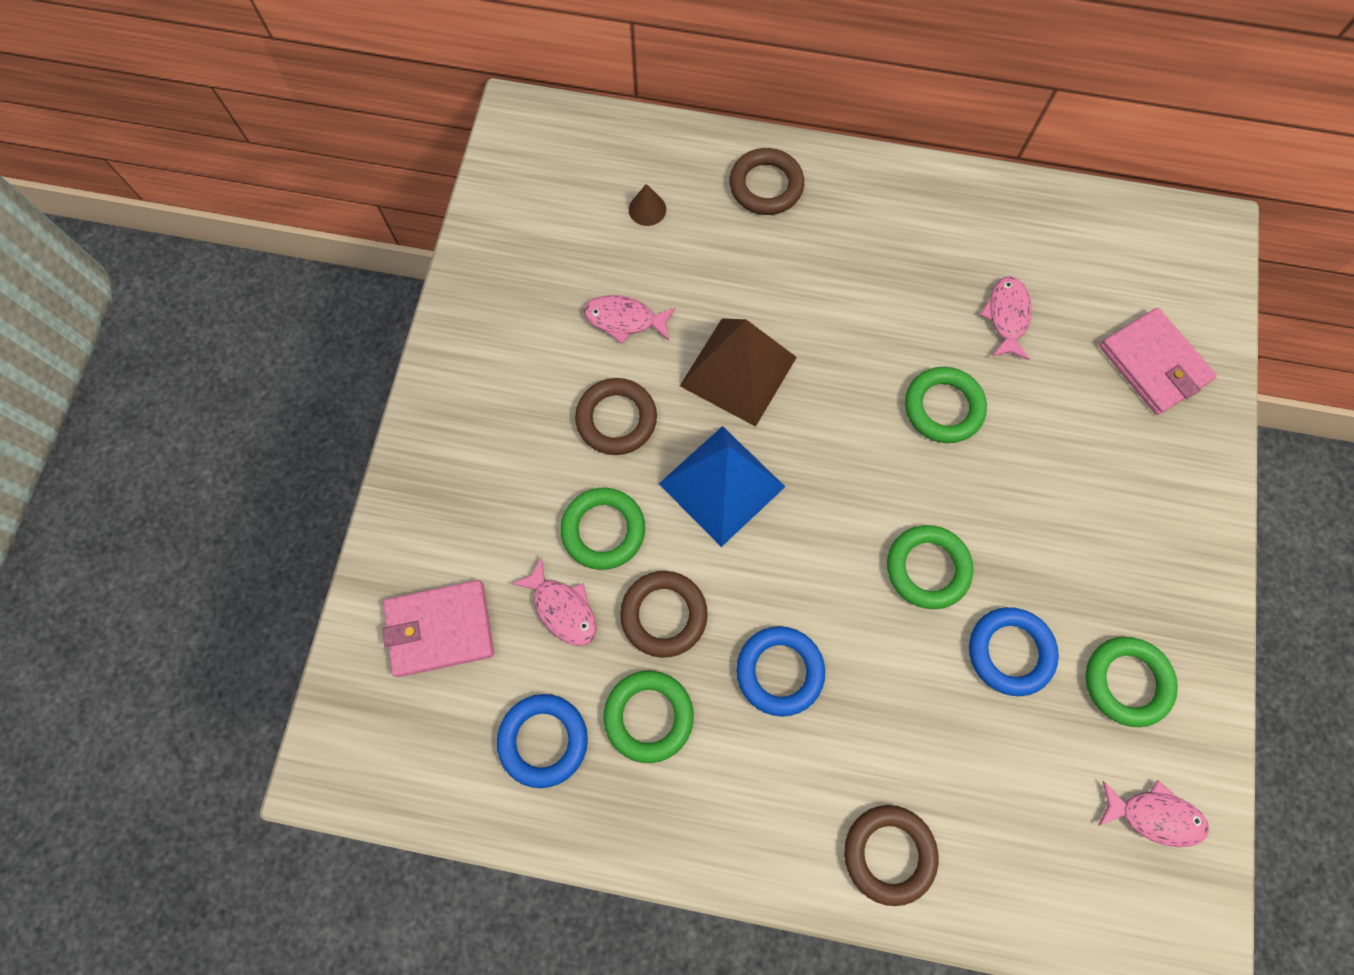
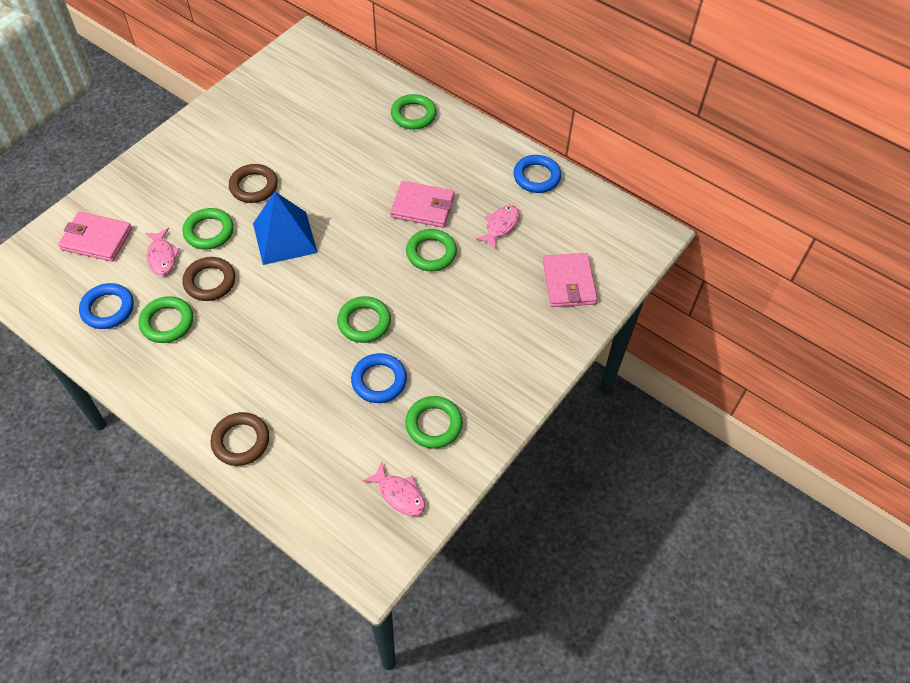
camera: 25 degrees right, 15 degrees down
(624, 320) = (292, 145): pink fish -> none
(647, 209) = (342, 101): brown cone -> none
(738, 371) = (333, 191): brown pyramid -> none
(766, 186) = (413, 115): brown ring -> green ring
(779, 671) = (249, 333): blue ring -> blue ring (536, 177)
(881, 336) = (422, 206): none -> pink wallet

